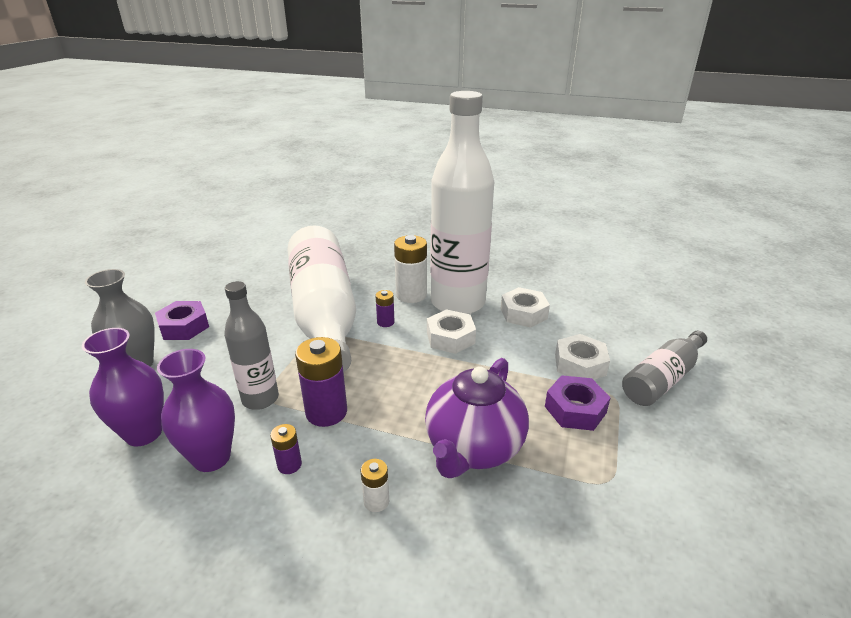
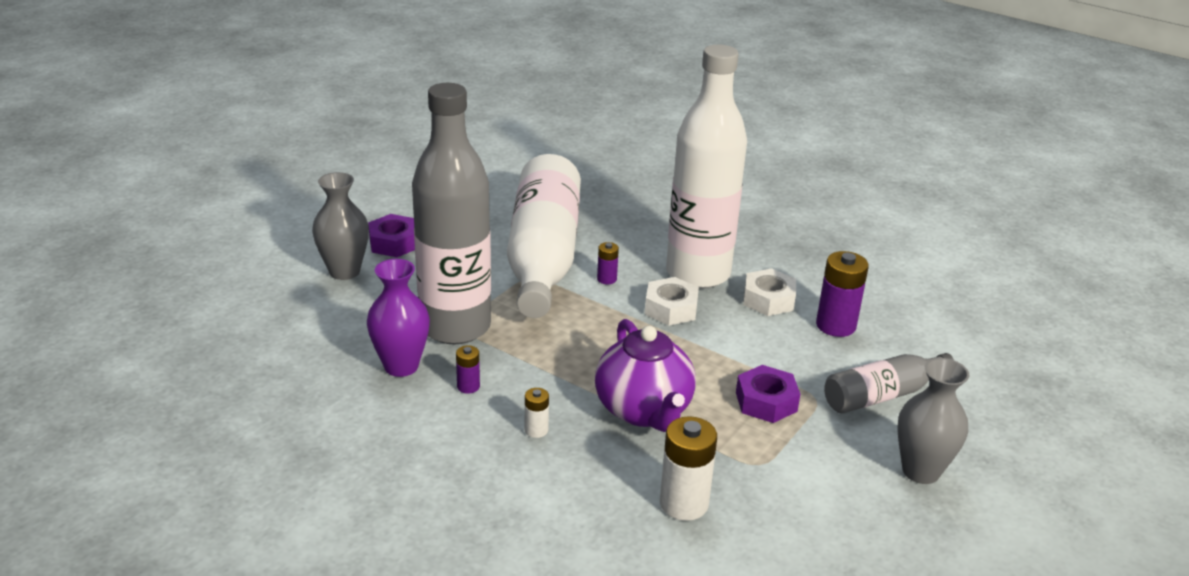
camera: 15 degrees right, 0 degrees up
(143, 433) = (344, 334): purple vase -> none
(260, 399) = (455, 327): grey bottle -> grey bottle, size x1.91
(326, 412) = (515, 351): purple battery -> purple battery (835, 325)
(411, 295) = (648, 255): white battery -> white battery (684, 503)
(473, 448) = (644, 410): purple teapot -> purple teapot turned 60 degrees counterclockwise
(580, 365) = (799, 363): white nut -> none
(745, 449) = (920, 471): none -> grey vase

